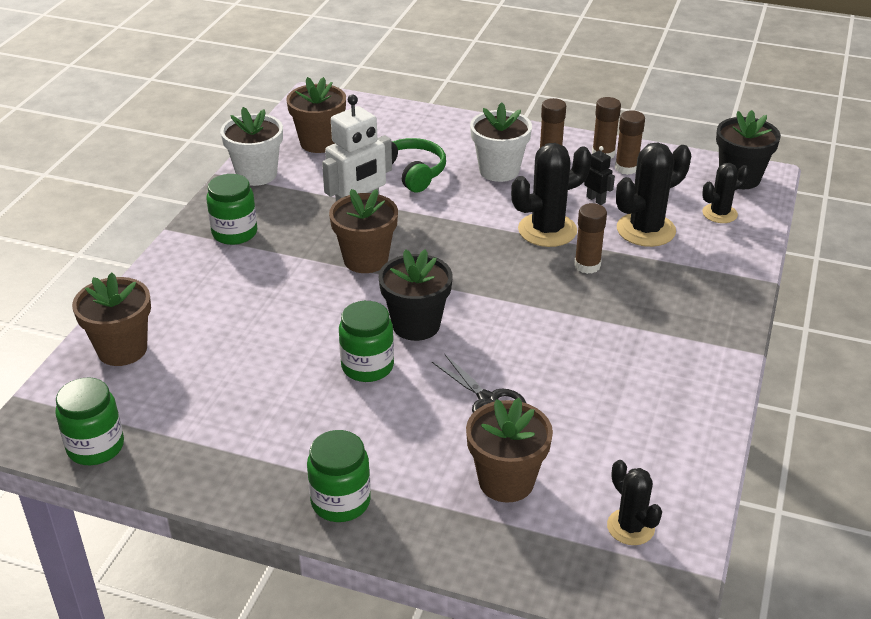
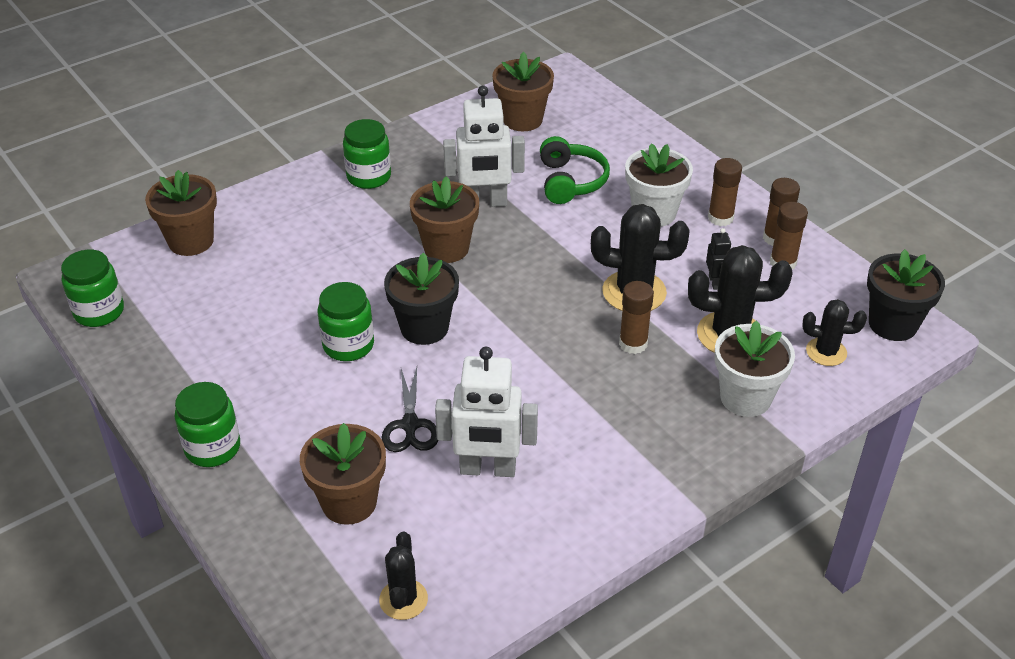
camera: 35 degrees right, 5 degrees up
(256, 174) = (440, 129): white flower pot -> white flower pot (745, 398)
(584, 402) = (487, 469): none -> white robot

